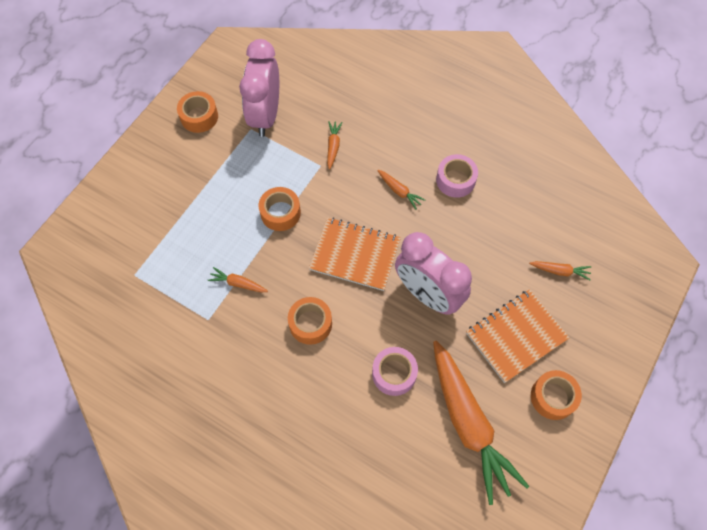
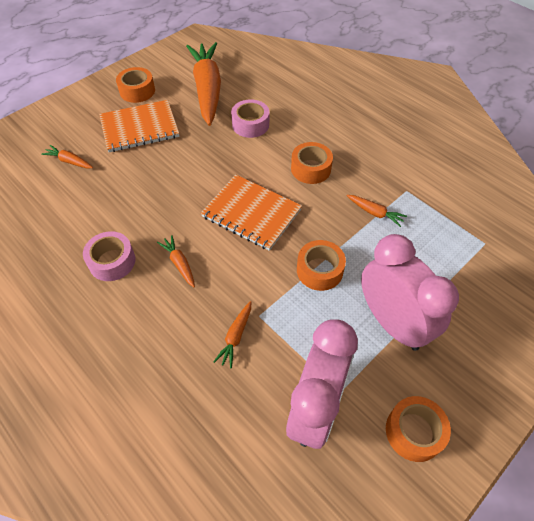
camera: 165 degrees left, 10 degrees down
(427, 294) = (197, 168): pink clock -> pink clock (392, 323)

